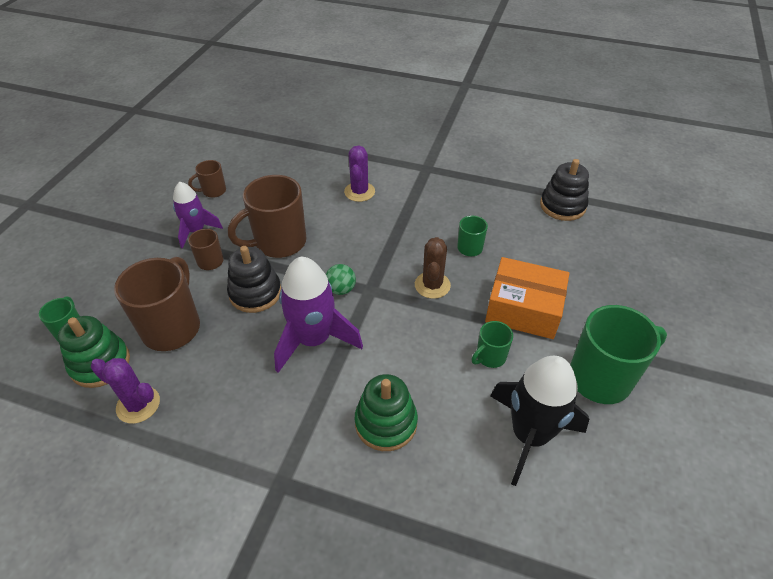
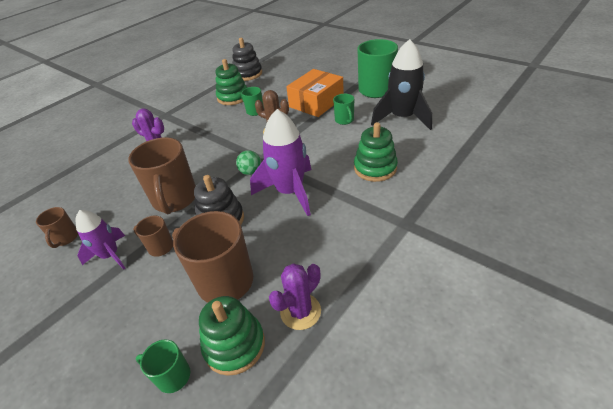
camera: 65 degrees left, 5 degrees down
(494, 213) = (233, 97): none -> green stacking toy

